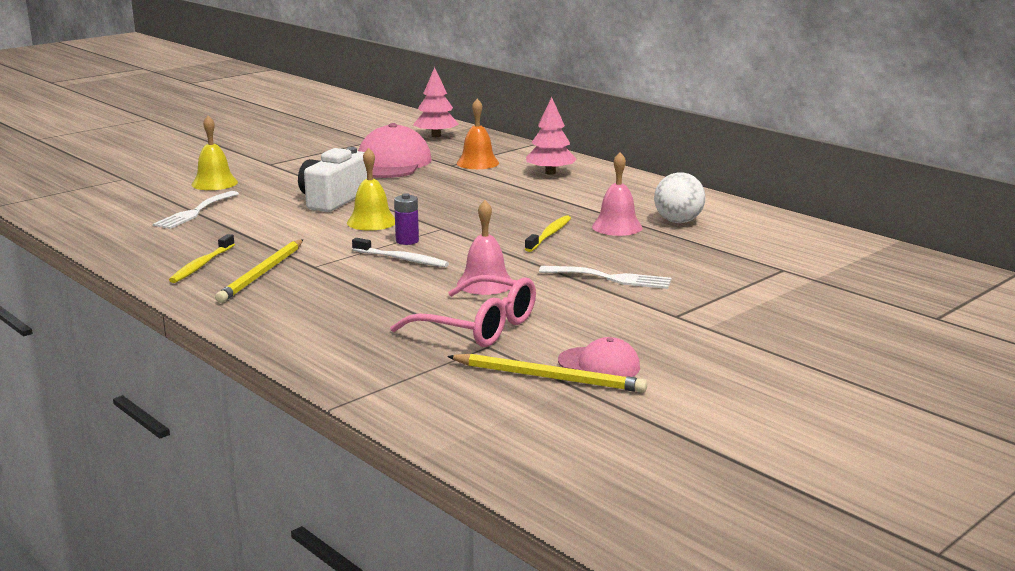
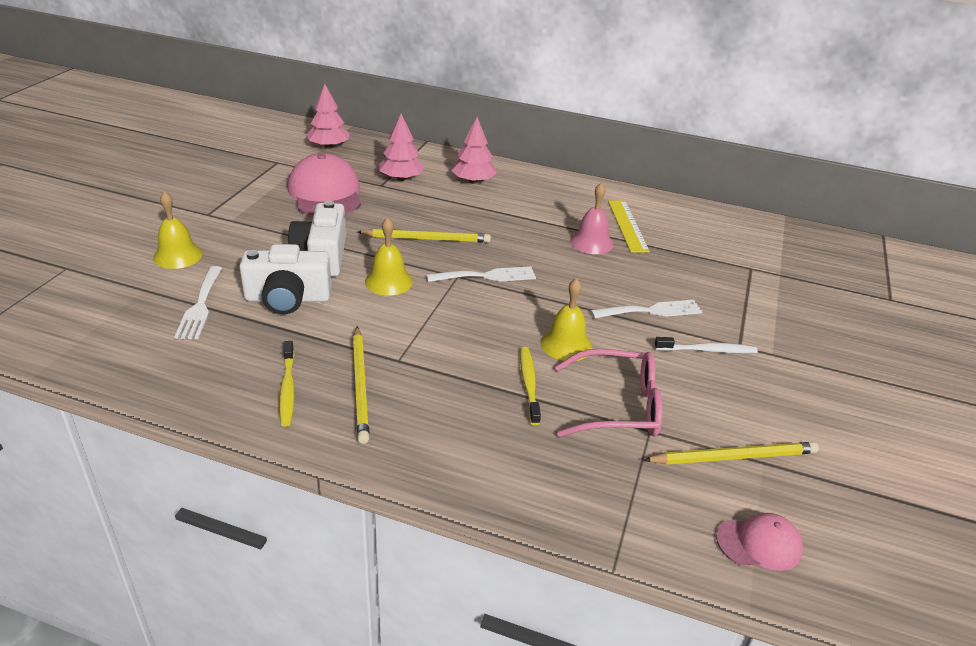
camera: 30 degrees left, 15 degrees up
(270, 218) = (288, 299): none -> white camera
(402, 259) = (467, 329): white toothbrush -> white toothbrush (707, 350)
(407, 241) = (446, 301): purple battery -> none
(446, 202) = (427, 239): none -> yellow pencil
(470, 232) = (487, 276): none -> white fork
(477, 163) = (401, 178): orange bell -> pink tree
(485, 283) = (566, 344): pink bell -> yellow bell
(549, 235) = (552, 265): yellow toothbrush -> yellow toothbrush (529, 384)
(599, 364) = (750, 426): pink cap -> pink cap (759, 543)
(678, 221) = (627, 225): white ball -> yellow ruler

